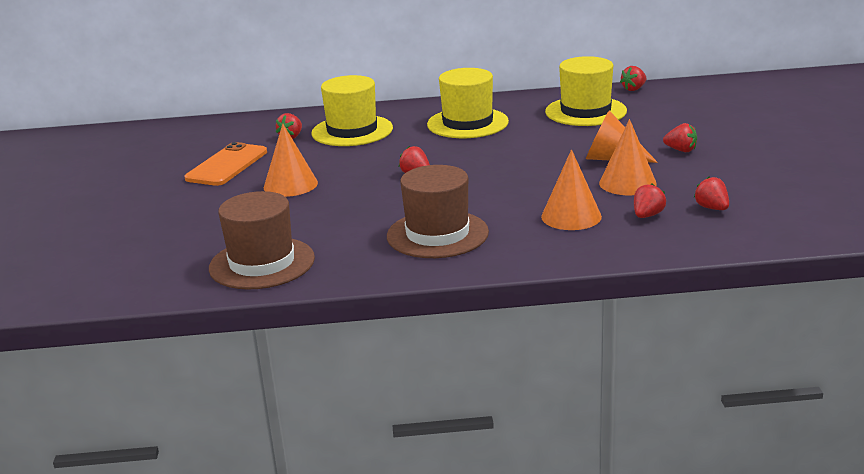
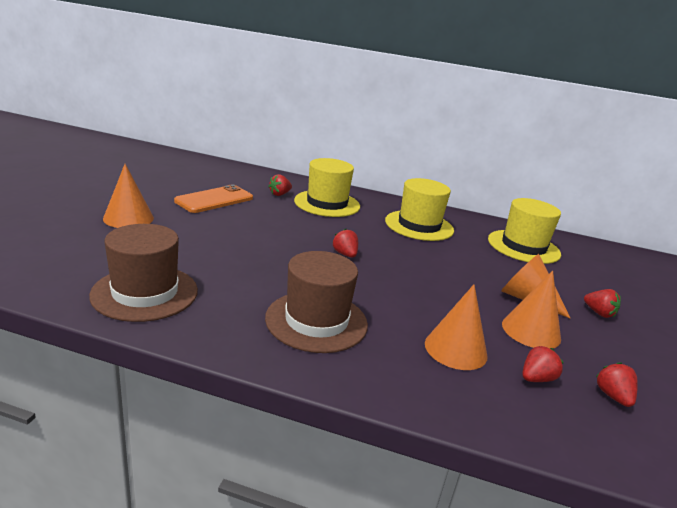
camera: 15 degrees right, 0 degrees up
(290, 185) = (242, 230): orange cone -> orange cone (128, 218)
(634, 89) = (574, 240): red strawberry -> none

